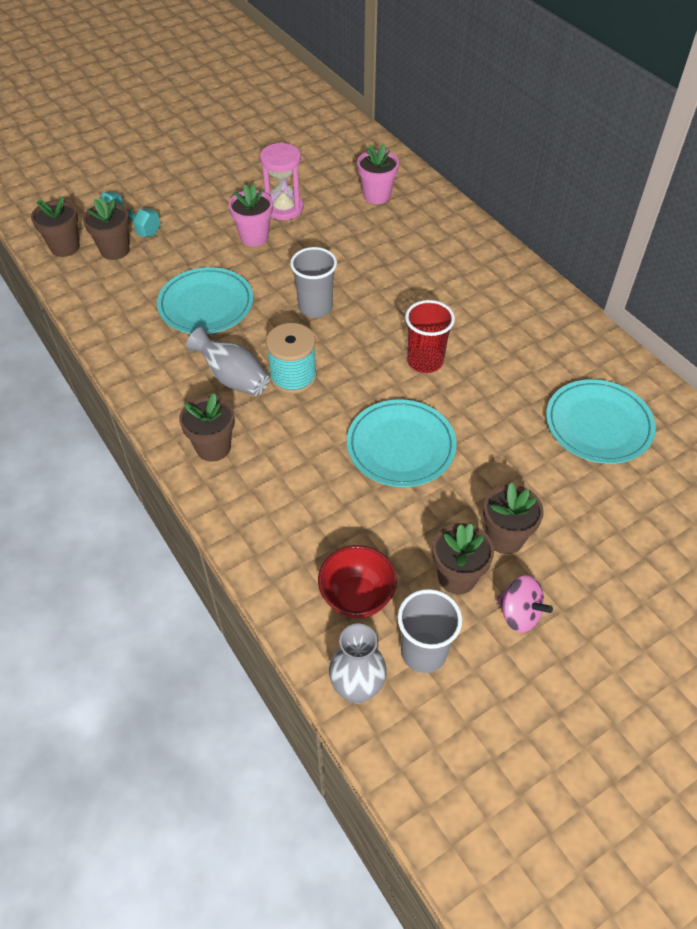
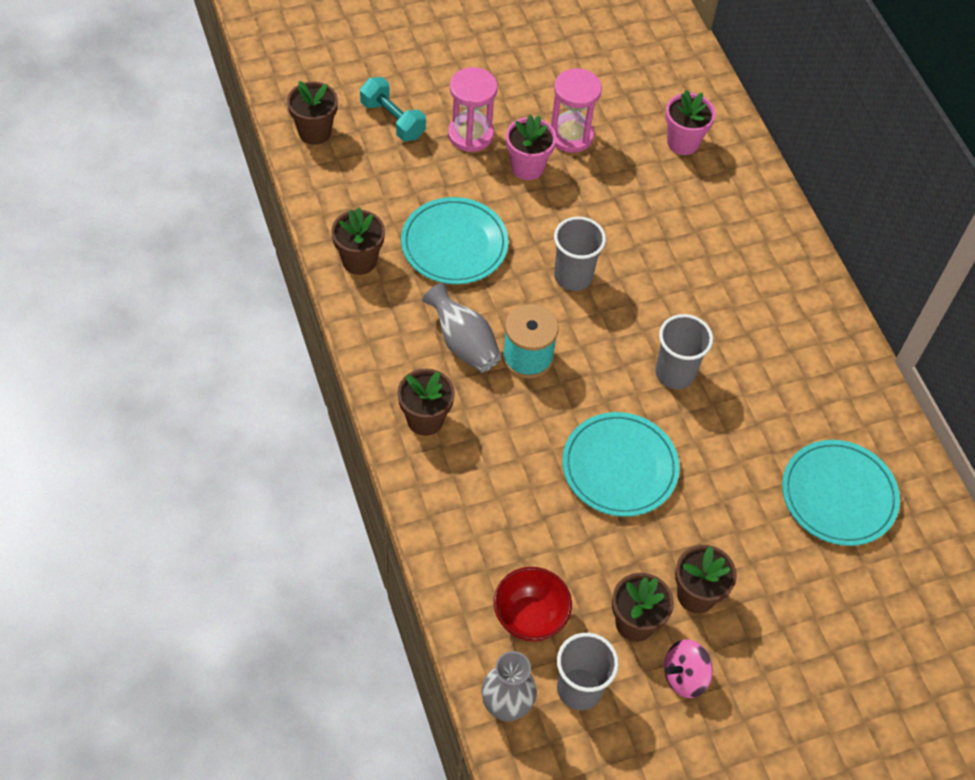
camera: 10 degrees right, 5 degrees up
(115, 250) = (369, 149): brown flower pot -> brown flower pot (359, 260)
(200, 223) = (470, 135): none -> pink hourglass
(425, 361) = (675, 373): red cup -> grey cup
(519, 614) = (684, 676): pink spinning top -> pink spinning top turned 105 degrees clockwise

